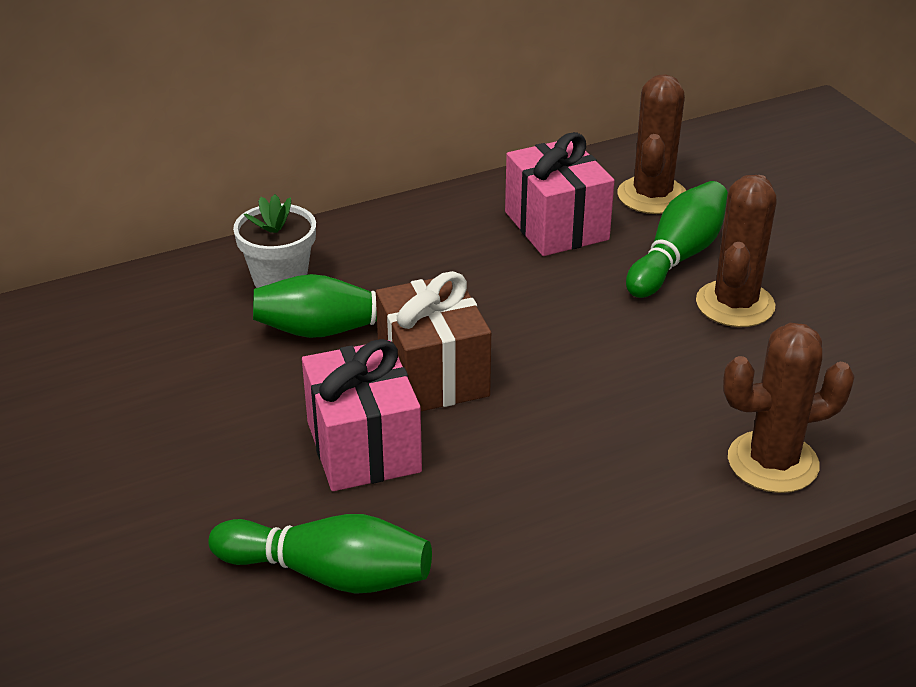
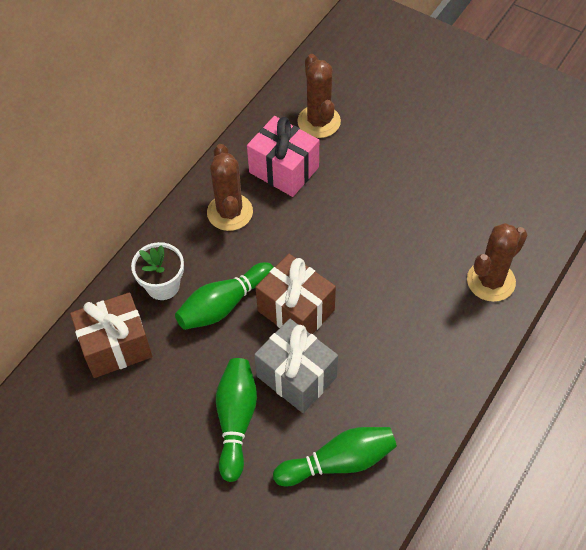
camera: 30 degrees left, 20 degrees up
(159, 314) = (116, 346): none -> brown gift
(363, 446) = (296, 376): pink gift -> grey gift
(677, 257) = (361, 163): green bowling pin -> green bowling pin (236, 421)
(735, 304) = (411, 184): brown cactus -> brown cactus (230, 212)

